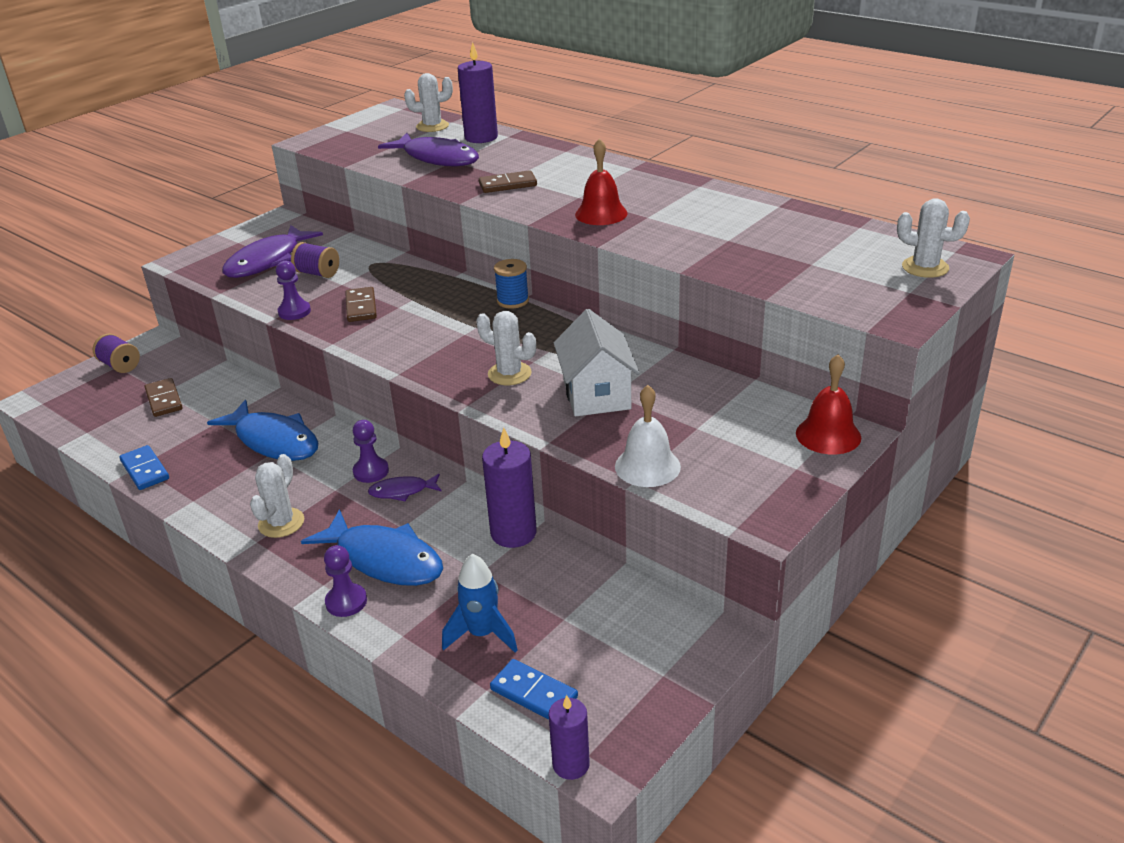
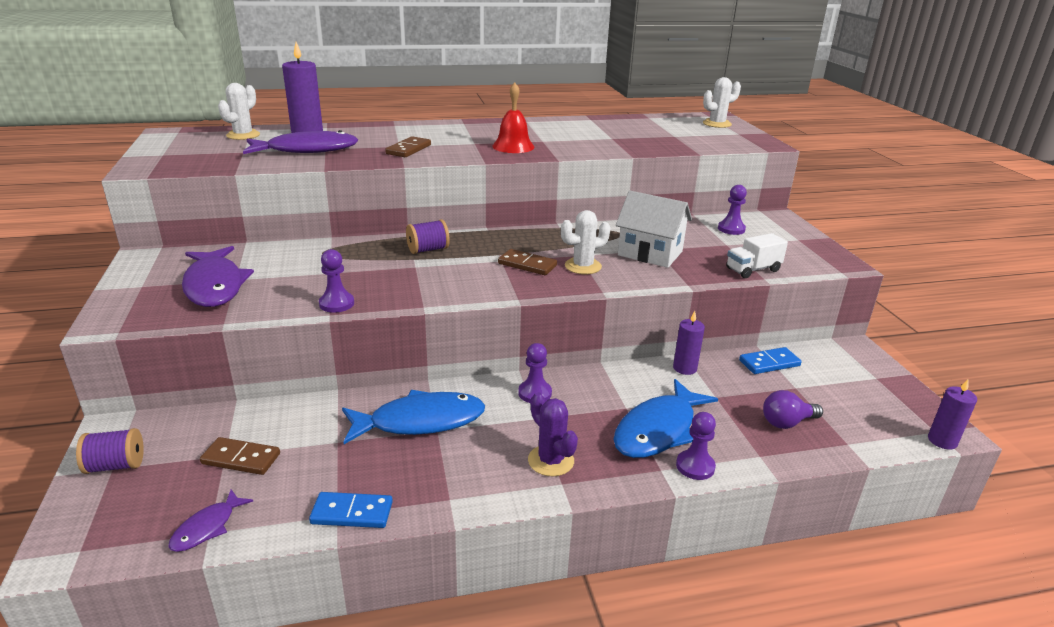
camera: 55 degrees left, 5 degrees down
(281, 523) = (551, 461): white cactus -> purple cactus
(318, 273) = (290, 275): purple spool -> purple spool (428, 250)
(361, 307) = (386, 278): brown domino -> brown domino (527, 265)
(384, 559) = (658, 430): blue fish -> blue fish turned 150 degrees clockwise
(402, 491) = (580, 390): purple fish -> purple fish (207, 527)
(482, 634) = (787, 422): blue rocket -> purple light bulb
(513, 301) = (484, 233): blue spool -> none
(513, 533) = (684, 368): purple candle -> purple candle, size x0.63
(534, 693) = (864, 427): blue domino -> blue domino (769, 363)
(647, 466) = (753, 270): white bell -> white truck
(750, 415) = (731, 229): none -> purple pawn
(828, 435) = (774, 222): red bell -> none

